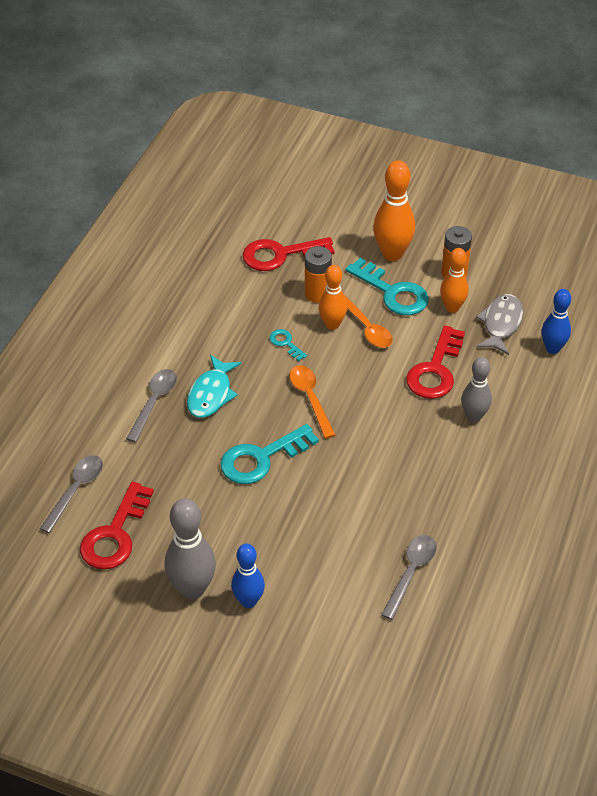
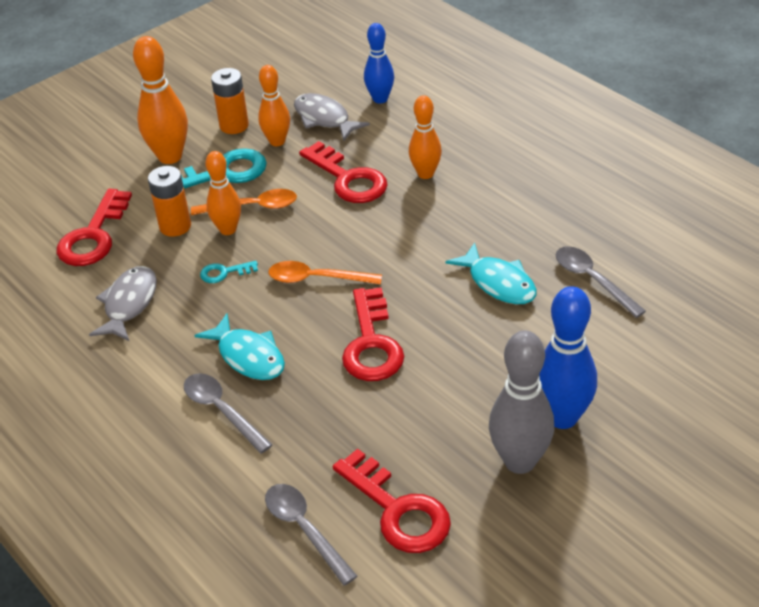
camera: 60 degrees left, 5 degrees down
(225, 307) = (129, 304): none -> grey fish
(248, 601) = (562, 417): blue bowling pin -> blue bowling pin, size x1.53
(261, 458) = (371, 344): turquoise key -> red key
(371, 511) = (498, 283): none -> turquoise fish
(474, 416) = (425, 174): grey bowling pin -> orange bowling pin

